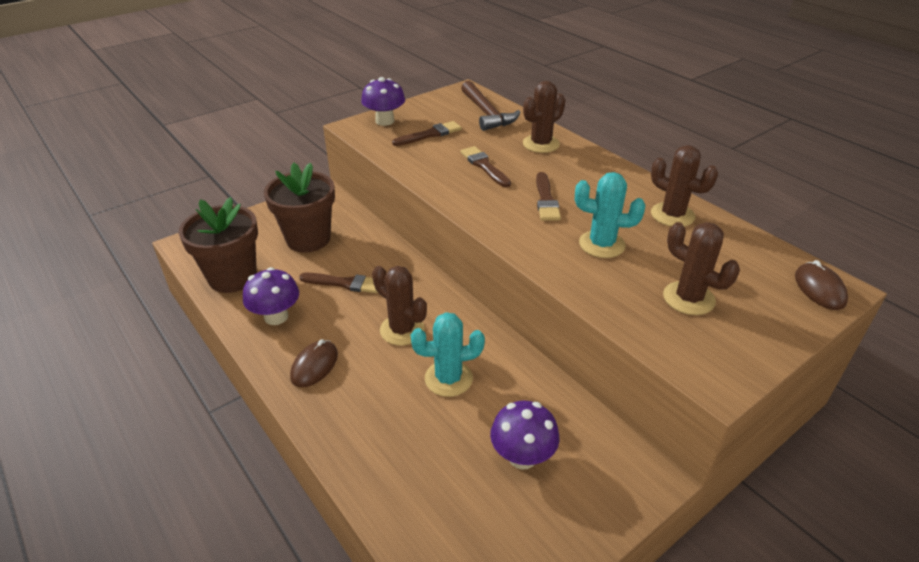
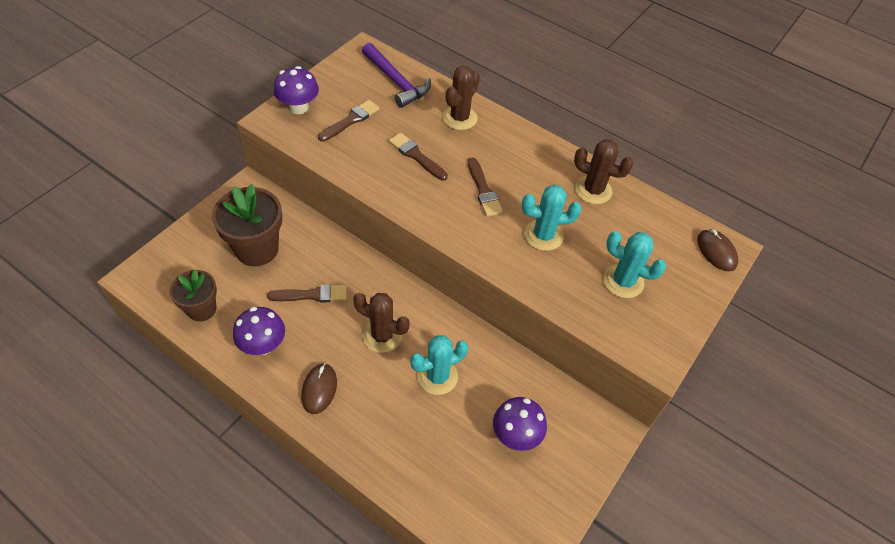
camera: 20 degrees left, 15 degrees up
(232, 277) = (201, 309): brown flower pot -> brown flower pot, size x0.63
(487, 113) = (396, 82): brown hammer -> purple hammer
(688, 298) = (623, 281): brown cactus -> turquoise cactus

